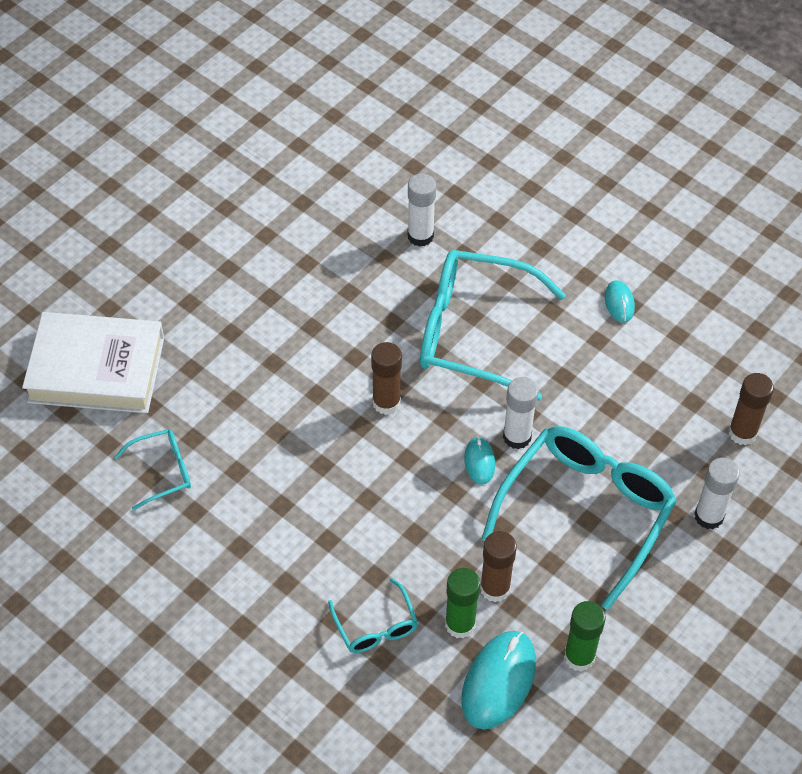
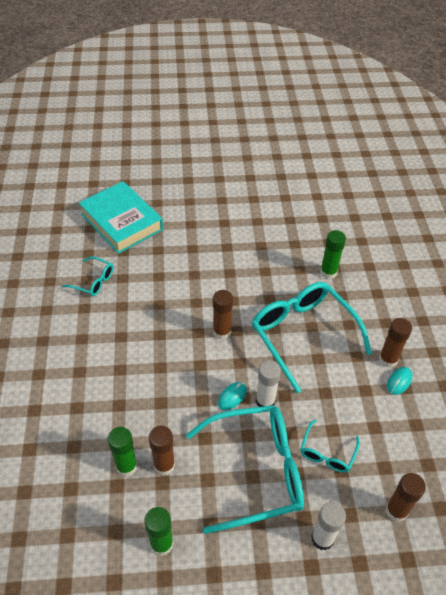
camera: 45 degrees right, 5 degrees down
(96, 369) = (121, 222): white book -> turquoise book
(375, 625) = (90, 428): turquoise glasses -> turquoise glasses (327, 452)
(420, 236) = (328, 272): white glue stick -> green glue stick
(498, 681) = (108, 514): turquoise mouse -> none
(585, 288) = (388, 359): none -> brown glue stick

